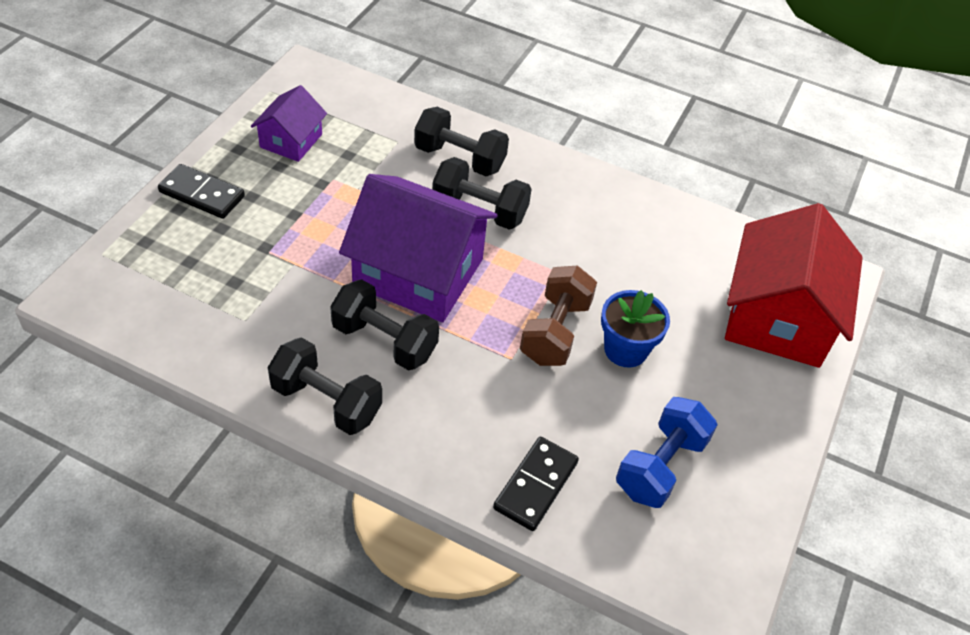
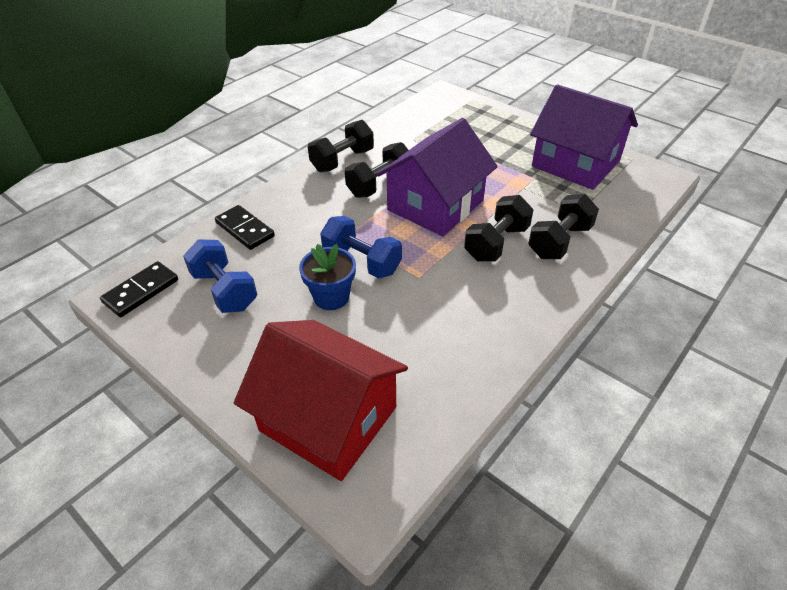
camera: 110 degrees right, 5 degrees down
(202, 194) = (520, 129): black domino -> black domino (141, 291)
(291, 140) = (575, 164): purple house -> purple house, size x1.92
(555, 332) = (362, 262): brown dumbbell -> blue dumbbell

